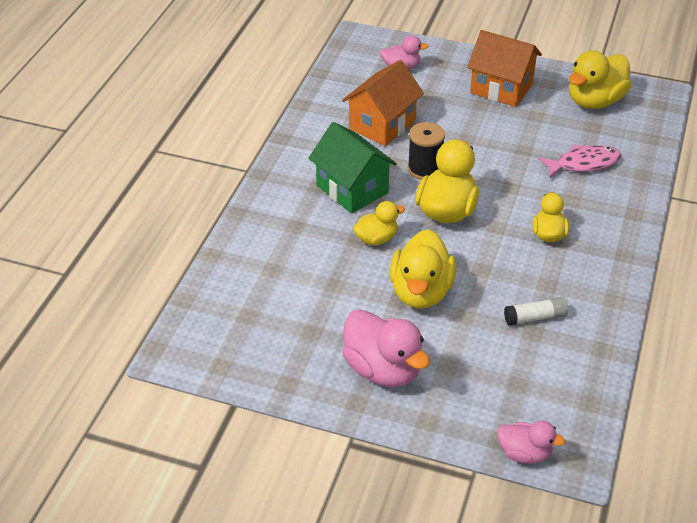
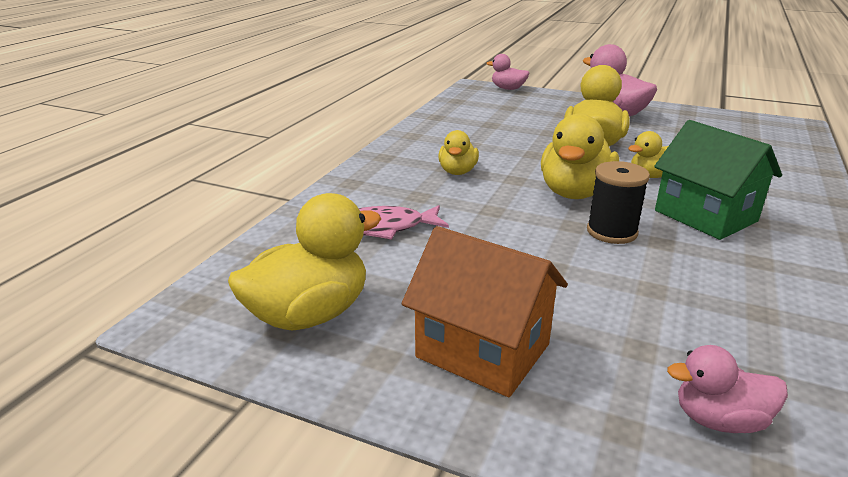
camera: 175 degrees left, 15 degrees down
(382, 125) = (703, 293): orange house -> none
(535, 317) = (487, 130): white glue stick -> none

